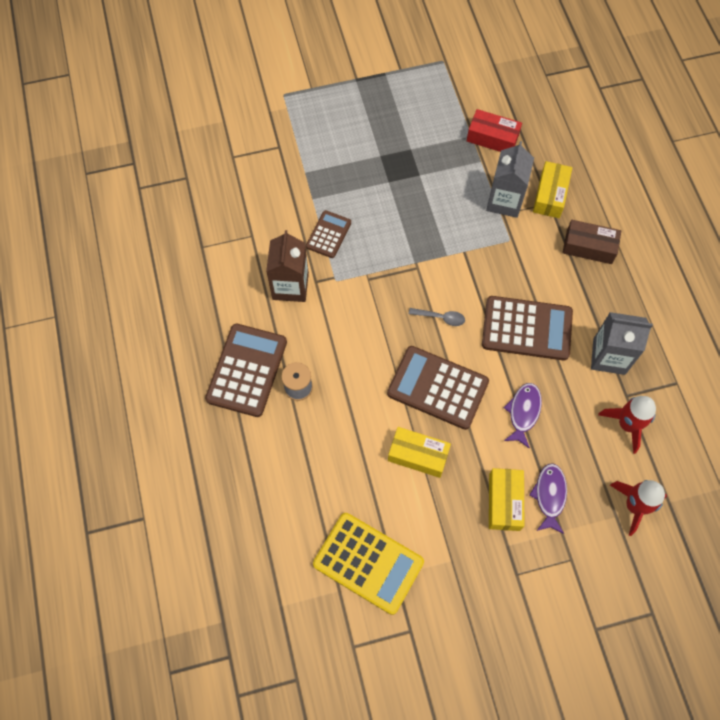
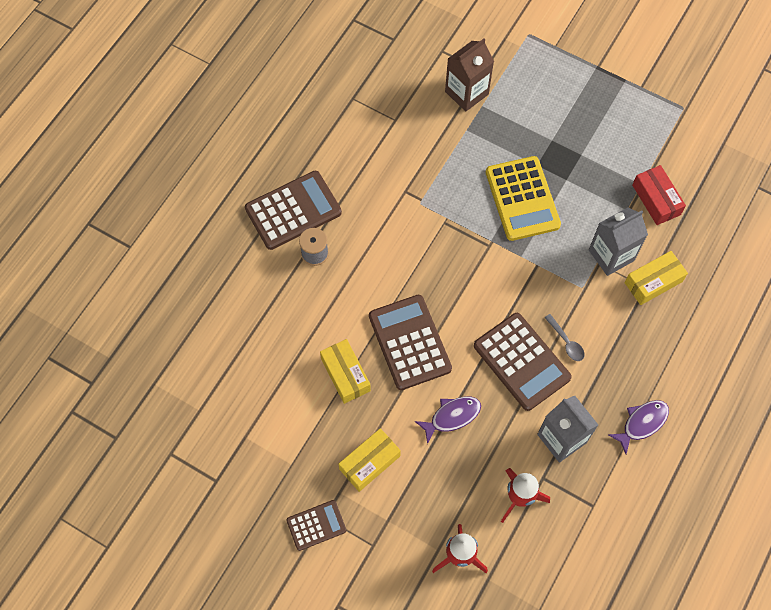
camera: 45 degrees right, 0 degrees up
(290, 286) = (384, 179): brown carton -> brown carton (466, 93)
(328, 234) = (450, 166): brown calculator -> brown calculator (316, 525)
(368, 563) = (236, 411): yellow calculator -> yellow calculator (522, 199)
(440, 317) = (466, 296): grey spoon -> grey spoon (566, 342)
(549, 496) = (406, 489): purple fish -> purple fish (642, 423)
(589, 247) = (639, 347): brown box -> none

